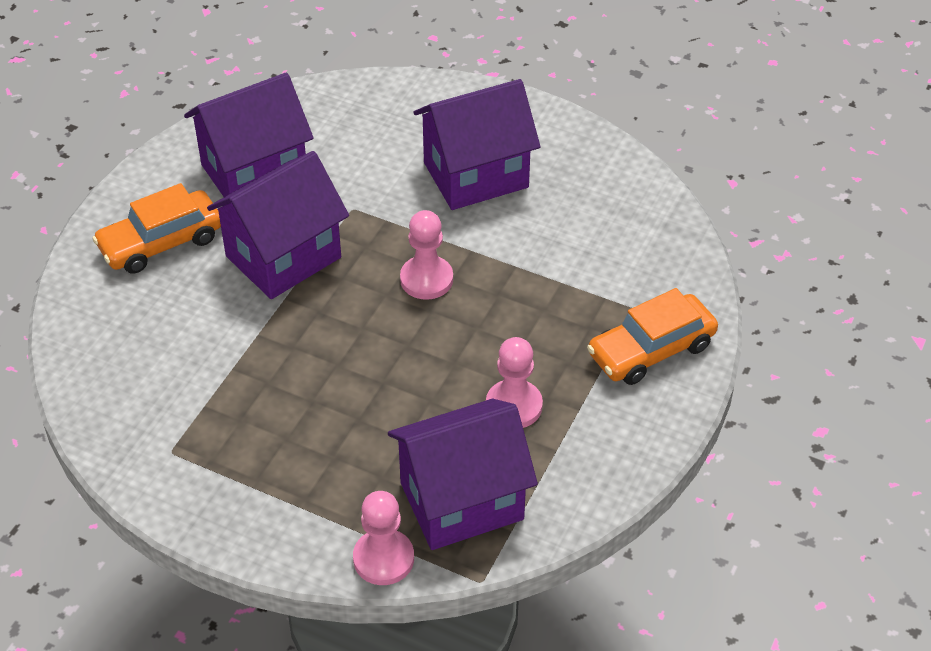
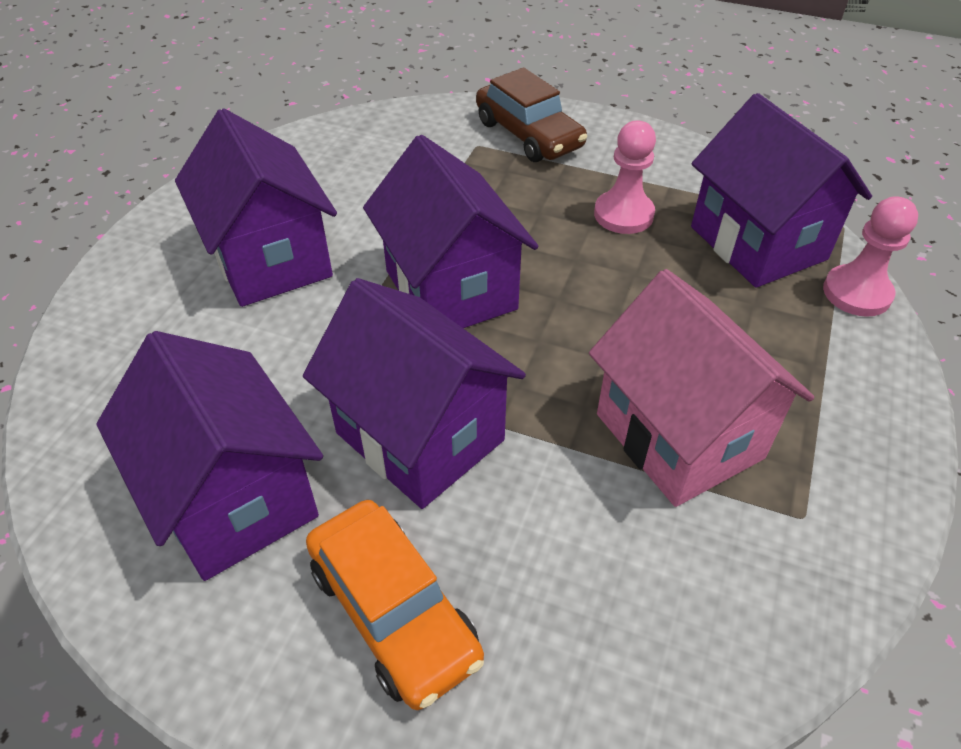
camera: 95 degrees left, 0 degrees up
(253, 396) = (679, 436): none -> pink house
(426, 279) = (451, 290): pink pawn -> purple house
(651, 350) = (529, 134): orange car -> brown car

